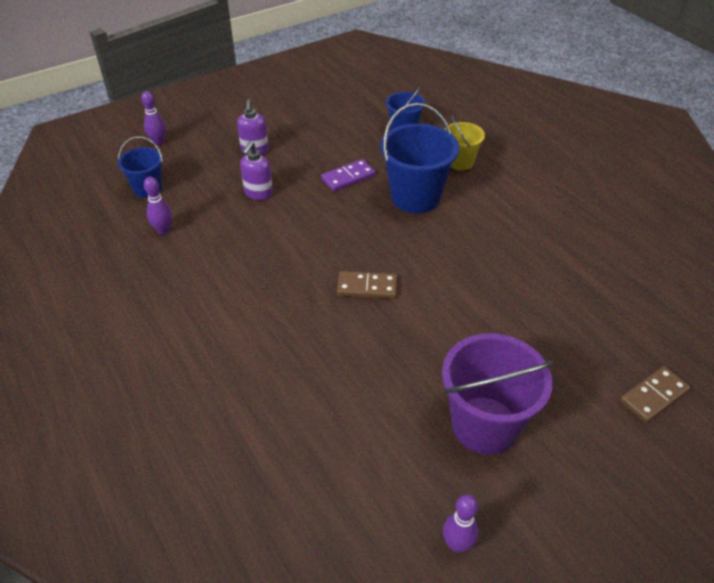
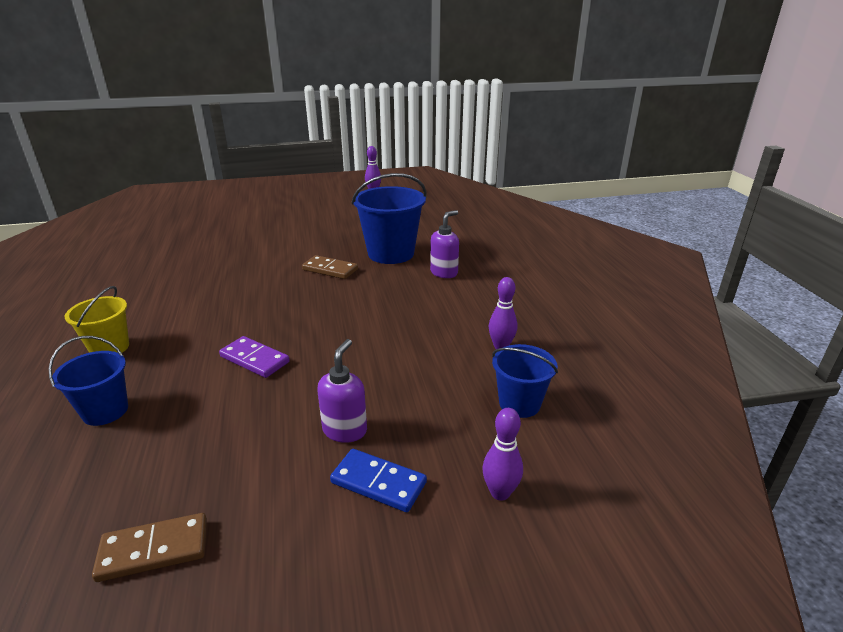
camera: 160 degrees left, 15 degrees down
(223, 133) = (378, 483): none -> blue domino
(258, 193) = (375, 364): purple soap dispenser -> purple soap dispenser (444, 273)
(348, 177) = (255, 359): purple domino -> purple domino turned 45 degrees clockwise
(415, 197) = (209, 322): blue bucket -> blue bucket (391, 253)
(484, 425) = (322, 211): purple bucket -> none
(654, 396) = (222, 205): brown domino -> brown domino (154, 549)

